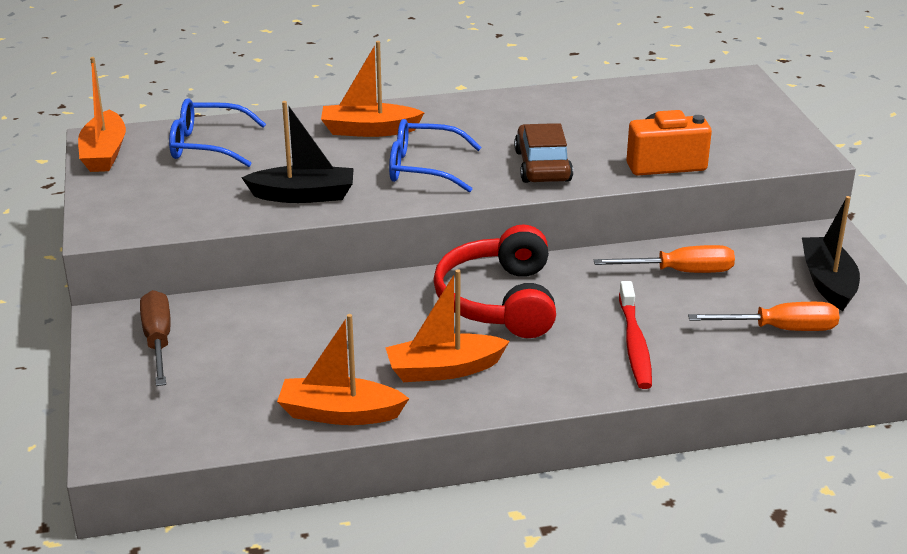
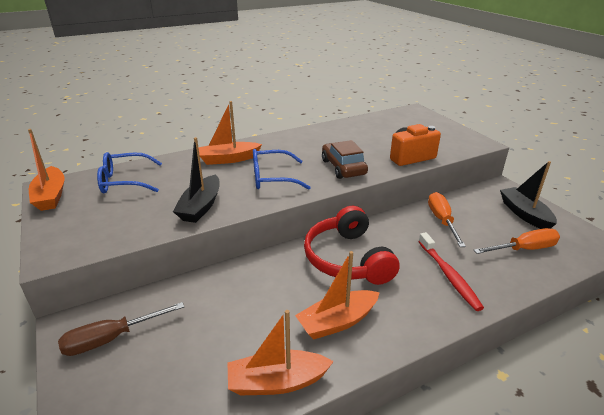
camera: 15 degrees left, 0 degrees up
(158, 341) = (111, 339): brown screwdriver -> brown screwdriver turned 90 degrees counterclockwise
(303, 195) = (201, 206): black boat -> black boat turned 120 degrees clockwise
(680, 272) = (441, 220): orange screwdriver -> orange screwdriver turned 75 degrees counterclockwise

